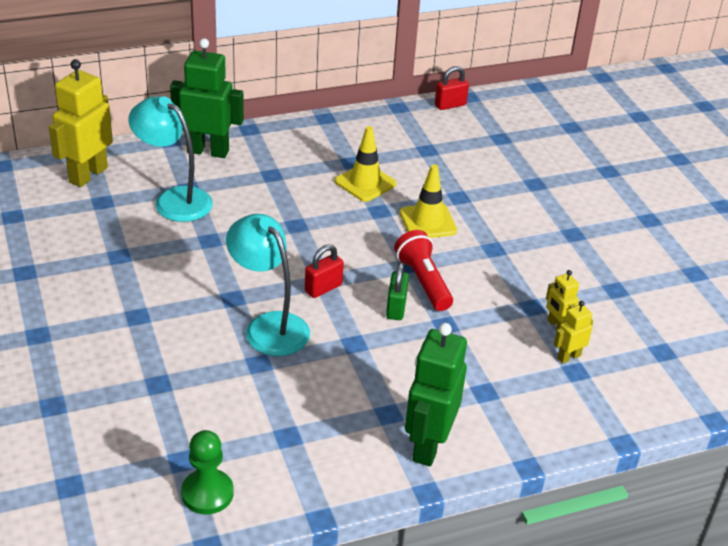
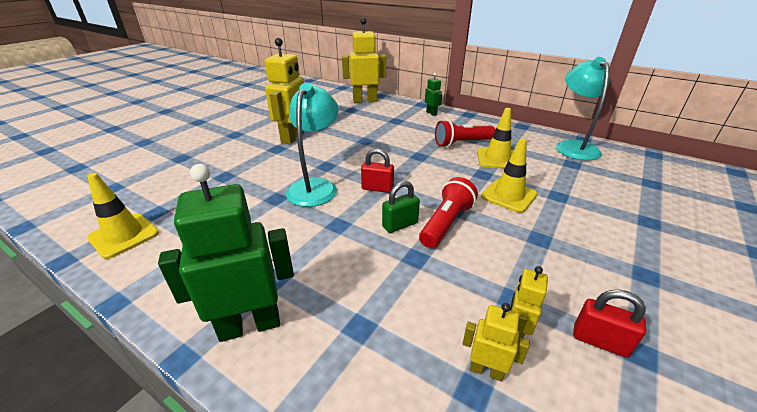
camera: 55 degrees right, 5 degrees down
(123, 290) = (293, 138): none -> yellow robot
(174, 199) = (381, 121): turquoise lamp -> turquoise lamp (573, 146)
(207, 493) = (124, 235): green pawn -> yellow traffic cone
(208, 151) = (431, 113): green robot -> green robot, size x0.49
(307, 181) = (461, 143): none -> red flashlight
(450, 105) = (629, 152): red padlock -> red padlock (599, 341)

